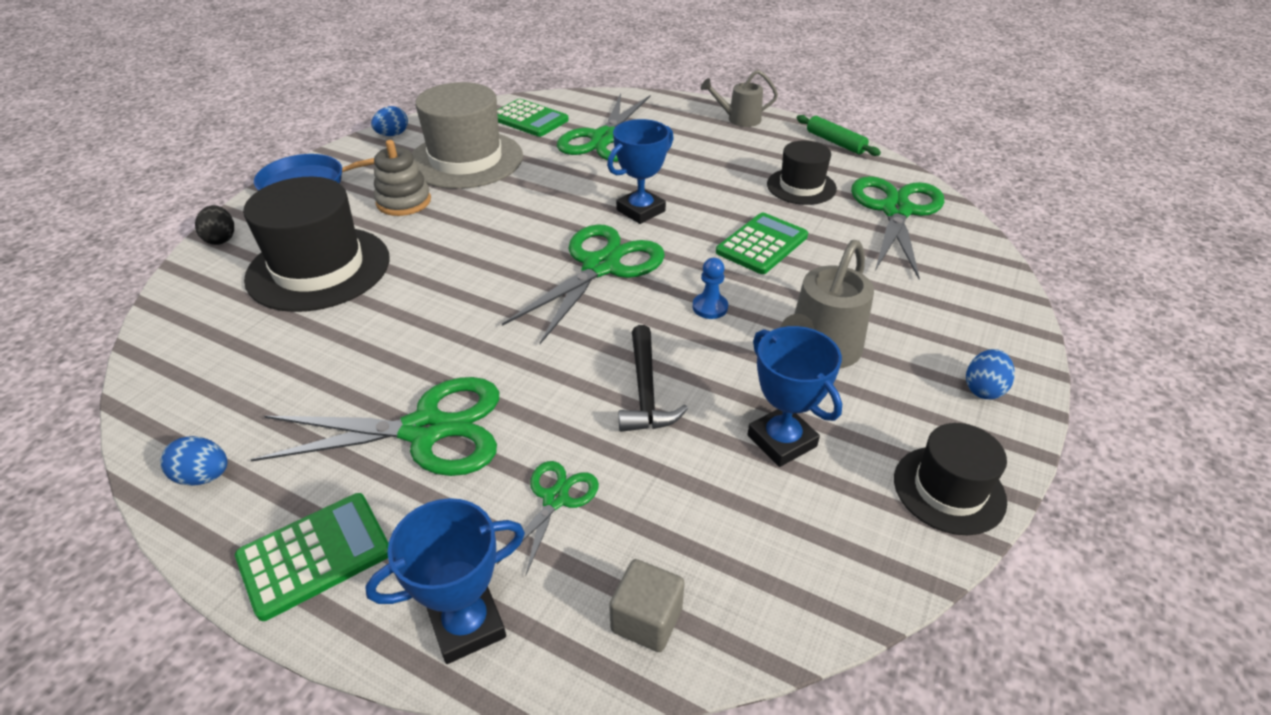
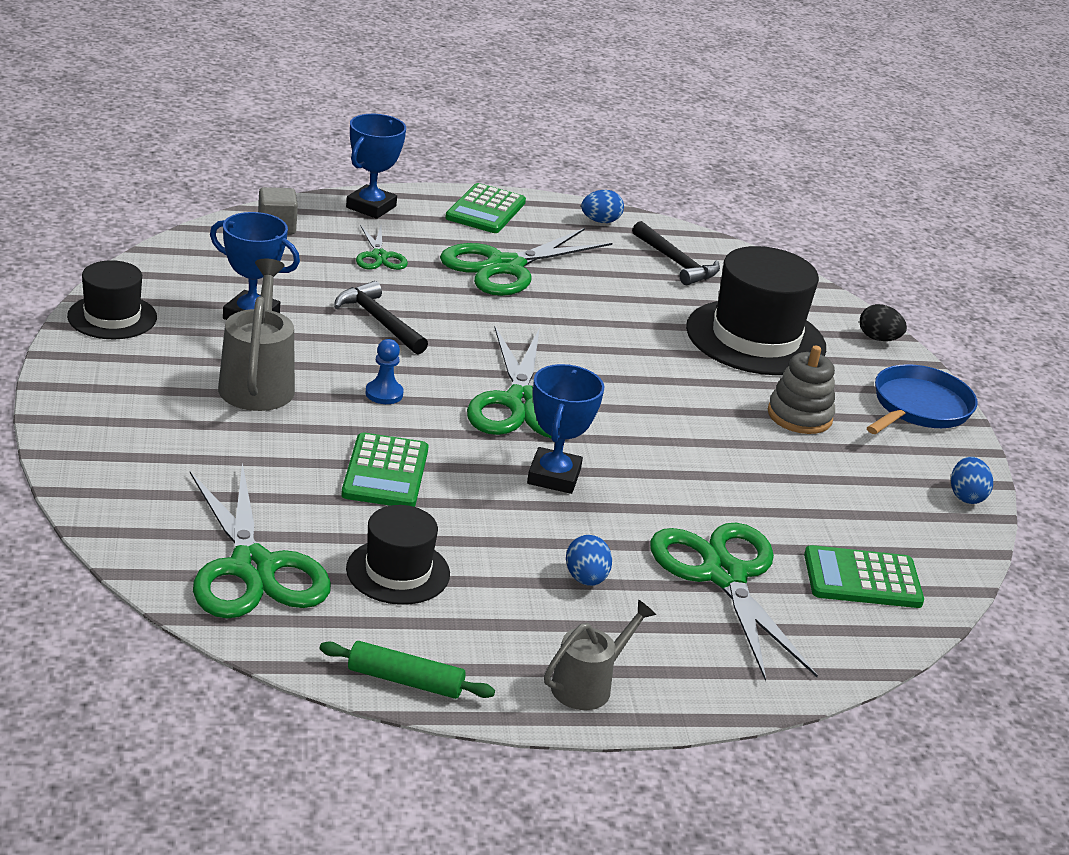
camera: 140 degrees right, 10 degrees down
(234, 377) = (676, 262): none -> black hammer
(466, 160) = (829, 486): grey hat -> none
(983, 389) = (97, 388): blue egg -> blue egg (586, 579)

